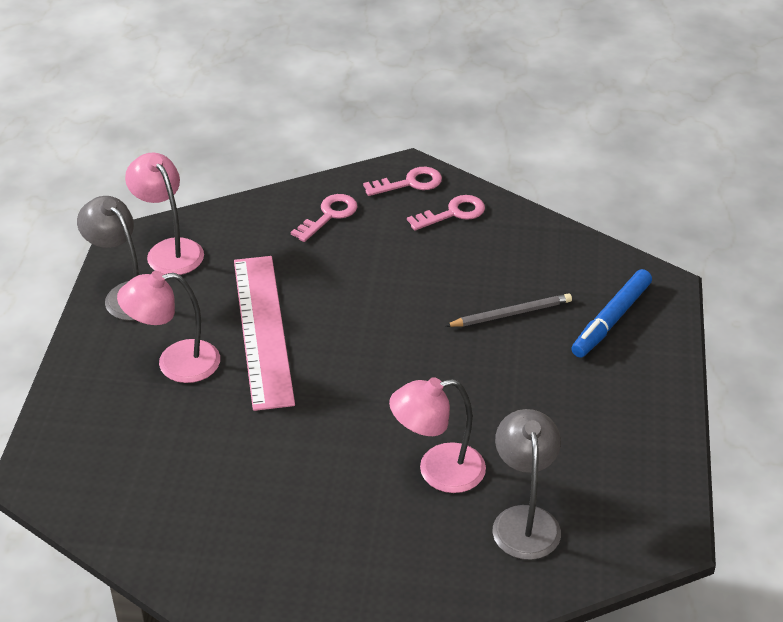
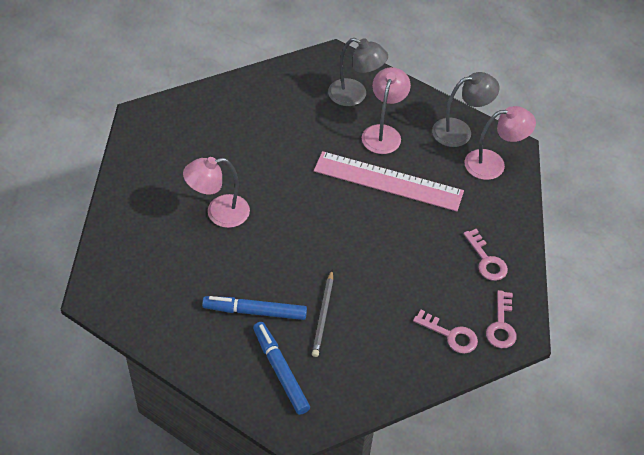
camera: 115 degrees right, 10 degrees up
(438, 471) = (219, 213): pink lamp -> pink lamp turned 120 degrees counterclockwise
(453, 213) = (450, 335): pink key -> pink key turned 60 degrees counterclockwise
(524, 520) = (156, 234): grey lamp -> grey lamp (355, 95)
(556, 371) = (255, 311): none -> blue marker

